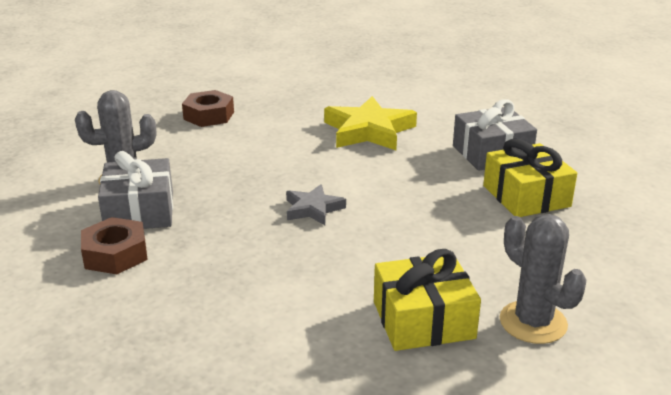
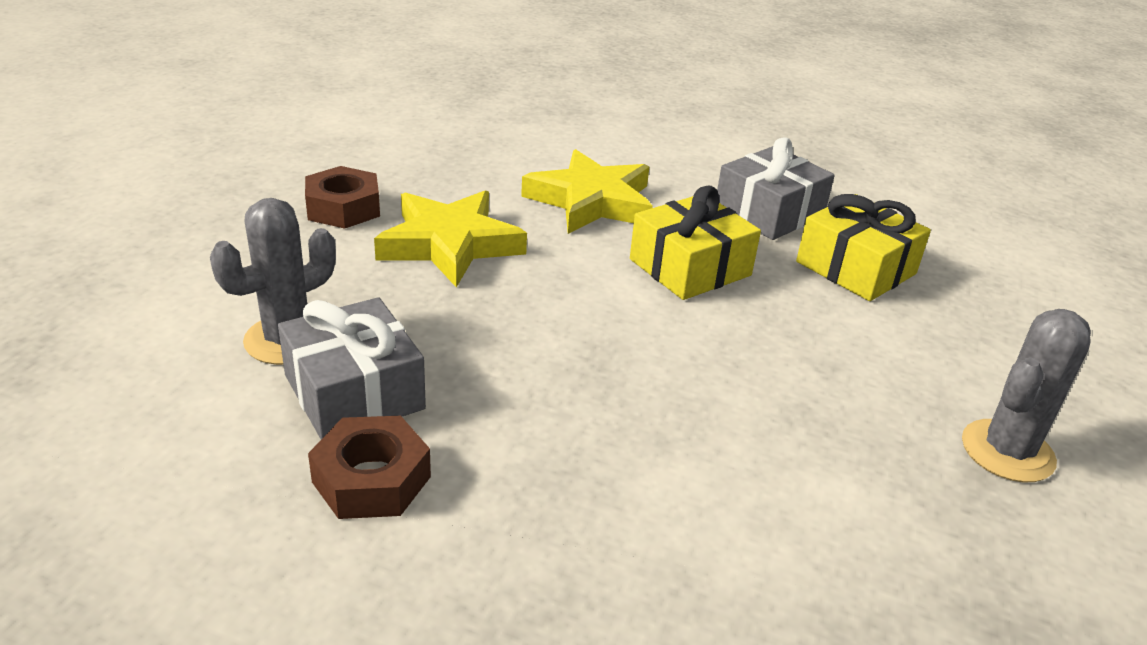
camera: 25 degrees left, 5 degrees up
(256, 143) = (449, 244): none -> yellow star
(313, 209) = (611, 337): grey star -> none
(423, 320) = (884, 481): yellow gift -> yellow gift (690, 267)
(533, 322) = (1007, 451): grey cactus -> grey cactus turned 75 degrees counterclockwise

